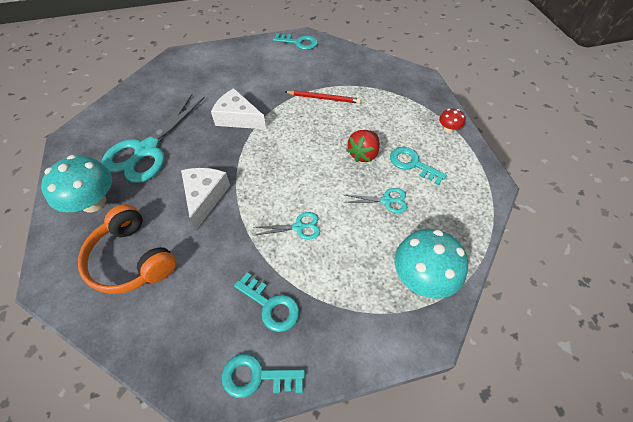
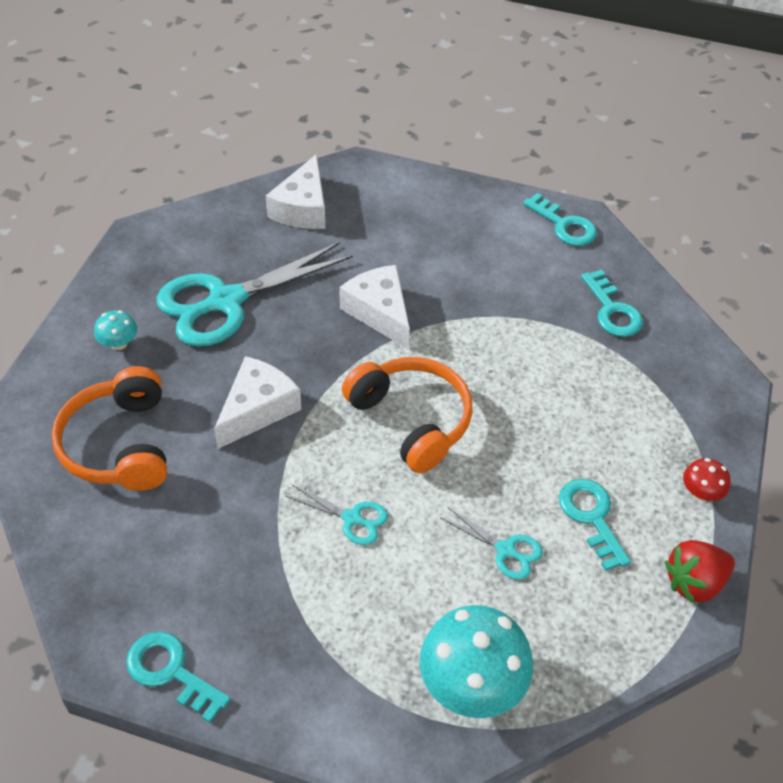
camera: 30 degrees right, 5 degrees down
(93, 202) = (119, 343): turquoise mushroom -> turquoise mushroom, size x0.48
(159, 86) = (302, 208): none -> white cheese
(271, 305) = (244, 599): turquoise key -> turquoise key (612, 310)
(293, 162) = (412, 420): none -> orange headphones
(324, 98) = (533, 342): red pencil -> none
(363, 154) = (526, 462): red strawberry -> red strawberry (694, 582)

